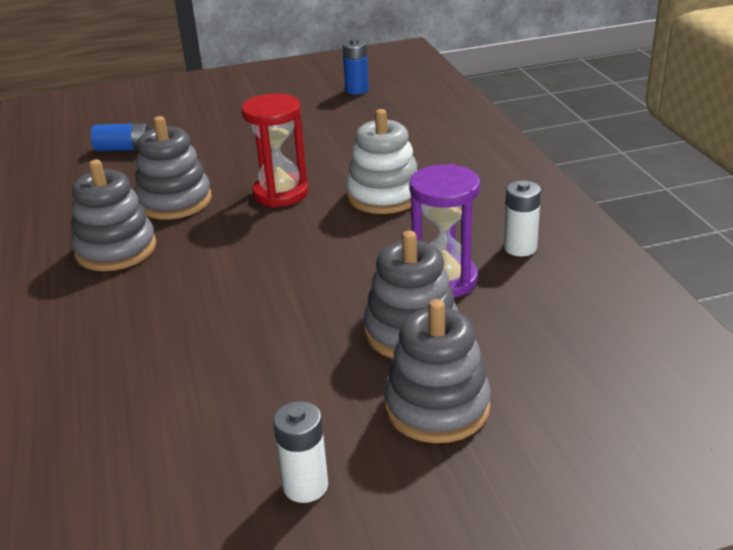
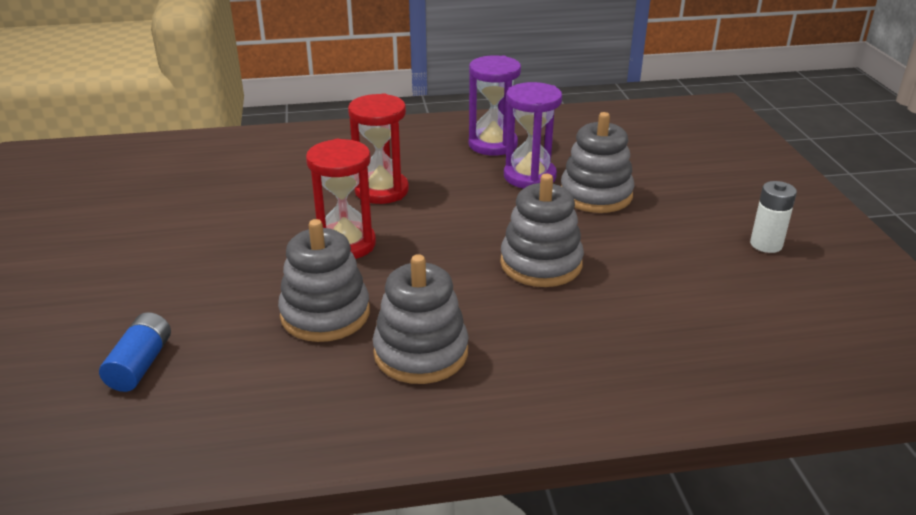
camera: 85 degrees left, 0 degrees up
(357, 90) = (119, 189): blue battery -> none
(384, 195) = (381, 191): white stacking toy -> red hourglass
(437, 406) = (681, 193): grey stacking toy -> grey stacking toy (541, 264)
(520, 248) = (493, 145): white battery -> purple hourglass

